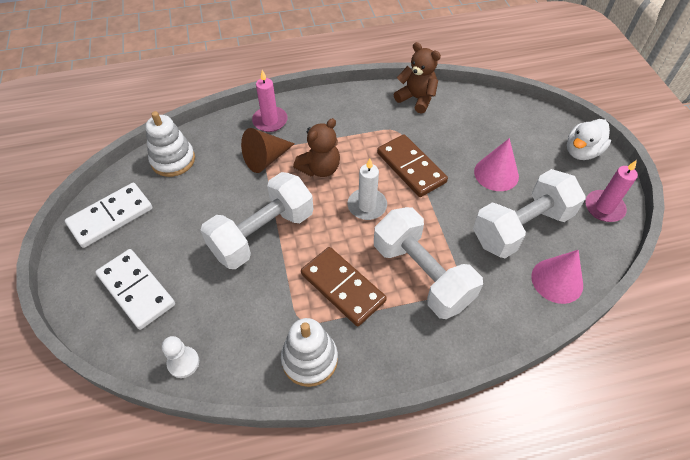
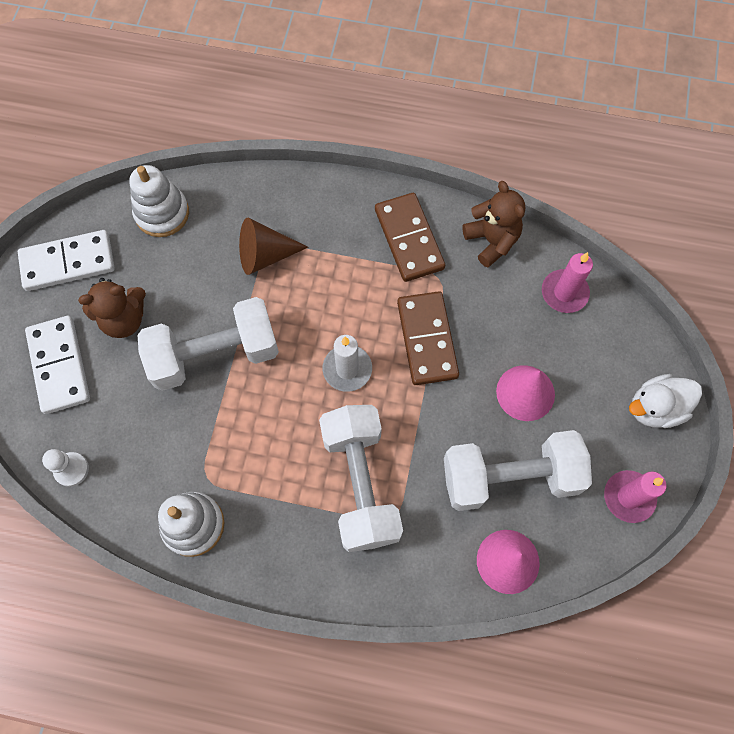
camera: 25 degrees right, 15 degrees up
(270, 121) = (295, 202): pink candle -> pink candle (564, 293)
(320, 168) = (320, 295): brown teddy bear -> brown teddy bear (124, 319)
(342, 287) = (267, 459): brown domino -> brown domino (408, 239)

